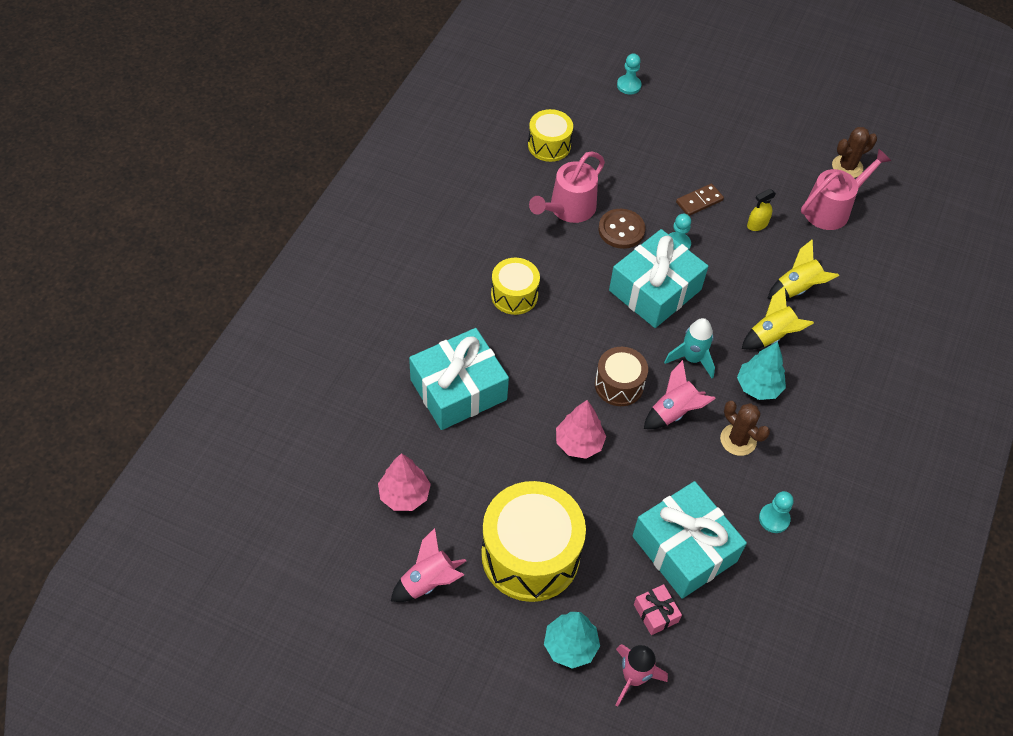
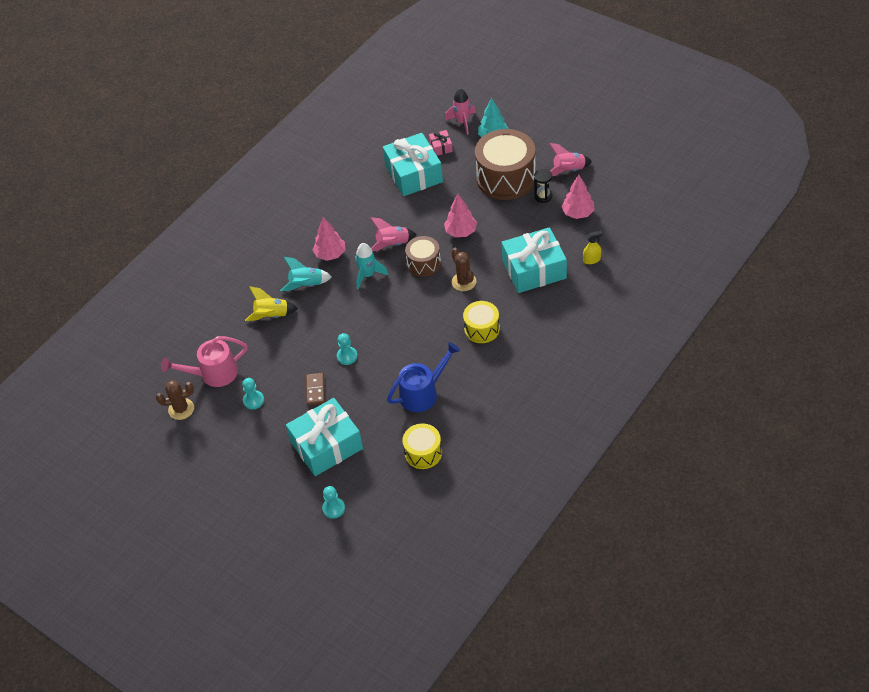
camera: 160 degrees left, 5 degrees down
(464, 523) = (543, 196): none -> black hourglass
(530, 555) = (506, 178): yellow drum -> brown drum
(568, 209) = (423, 393): pink watering can -> blue watering can
(621, 230) = (386, 372): brown button -> none
(655, 290) = (376, 324): turquoise gift -> turquoise gift (326, 445)
(699, 201) = (315, 390): brown domino -> brown domino turned 75 degrees counterclockwise
(738, 440) = (357, 225): brown cactus -> brown cactus (464, 282)
(757, 225) = (278, 366): yellow spray bottle -> yellow spray bottle (592, 259)
(758, 387) = (330, 254): turquoise tree -> pink tree
(771, 336) = (306, 285): yellow rocket -> turquoise rocket
(774, 519) = (354, 183): turquoise pawn -> turquoise pawn (253, 400)

